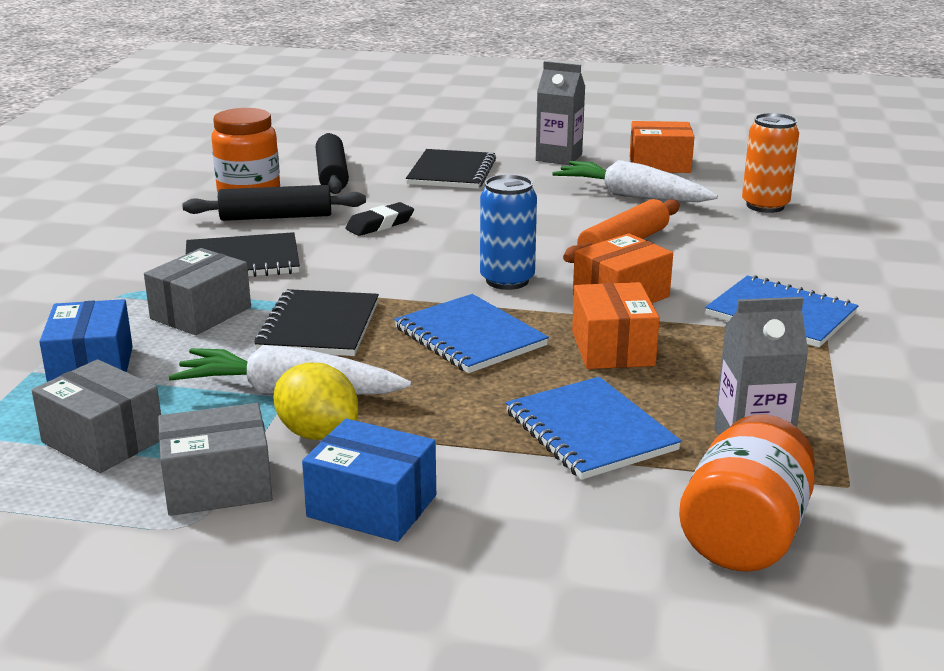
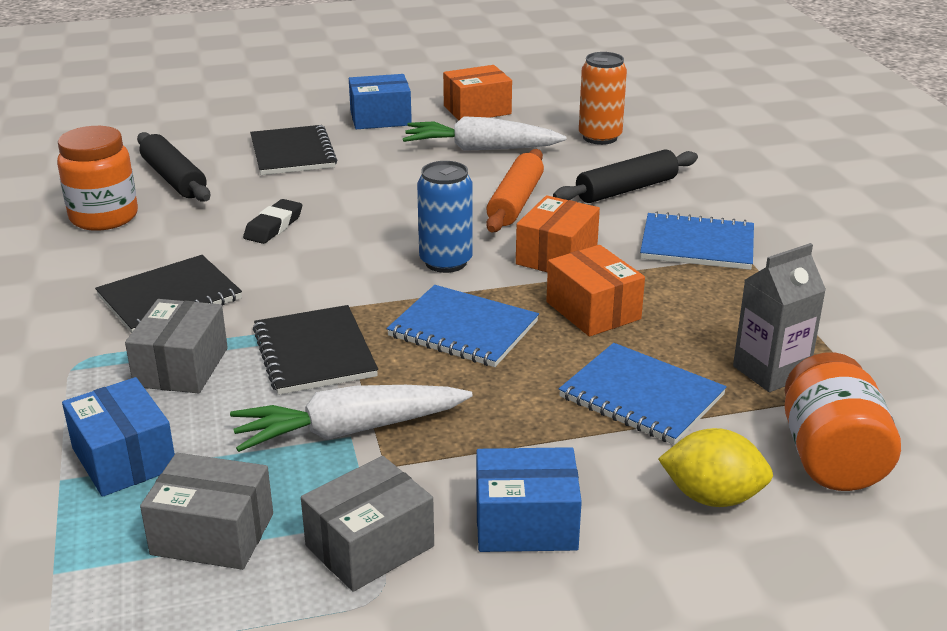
camera: 25 degrees left, 5 degrees up
(276, 217) = (159, 239): black rolling pin -> black rolling pin (626, 189)
(317, 433) = (413, 465): yellow lemon -> yellow lemon (712, 497)
(559, 157) = (380, 118): grey carton -> blue box

